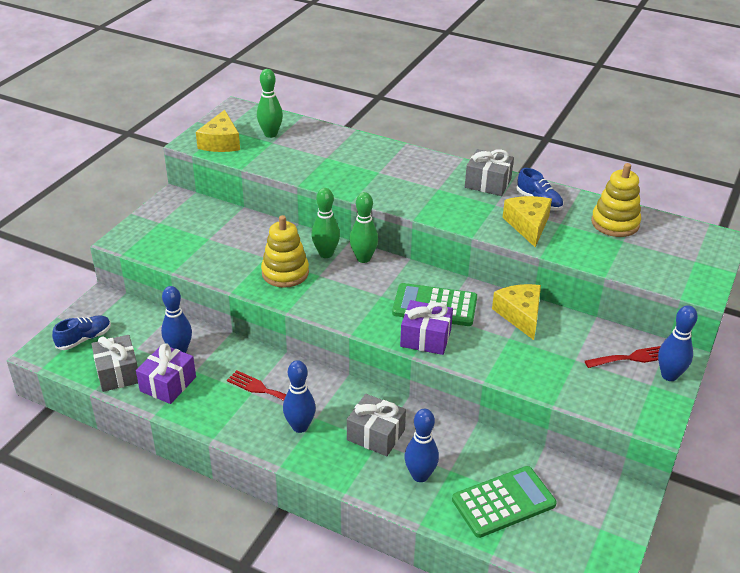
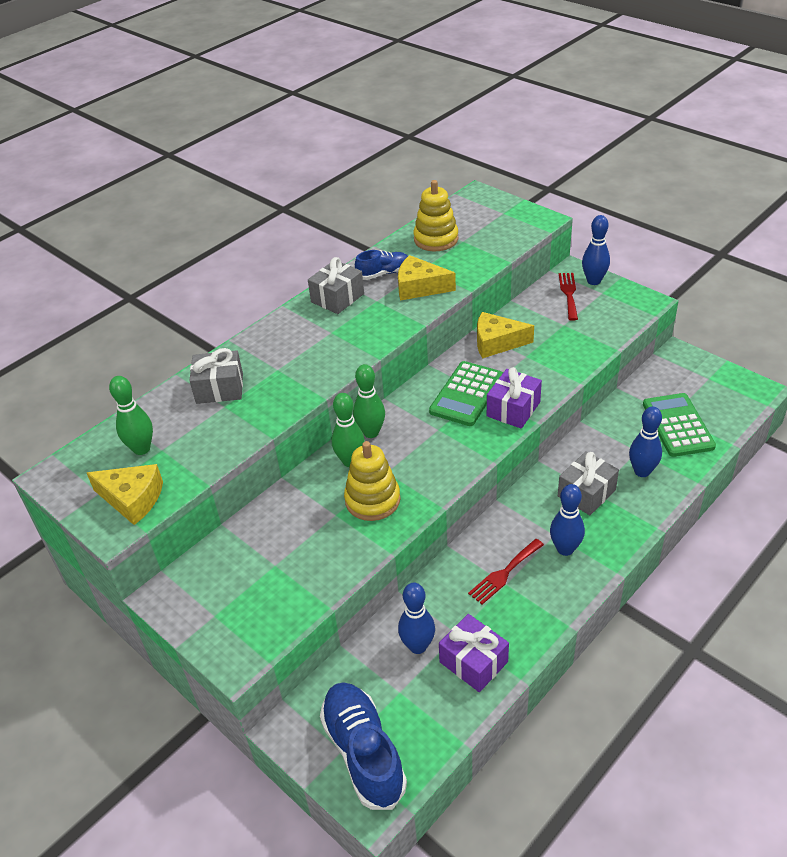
camera: 70 degrees left, 5 degrees up
(84, 339) = (363, 752): blue shoe -> blue shoe, size x1.75
(118, 373) = (441, 715): grey gift -> grey gift (219, 388)

